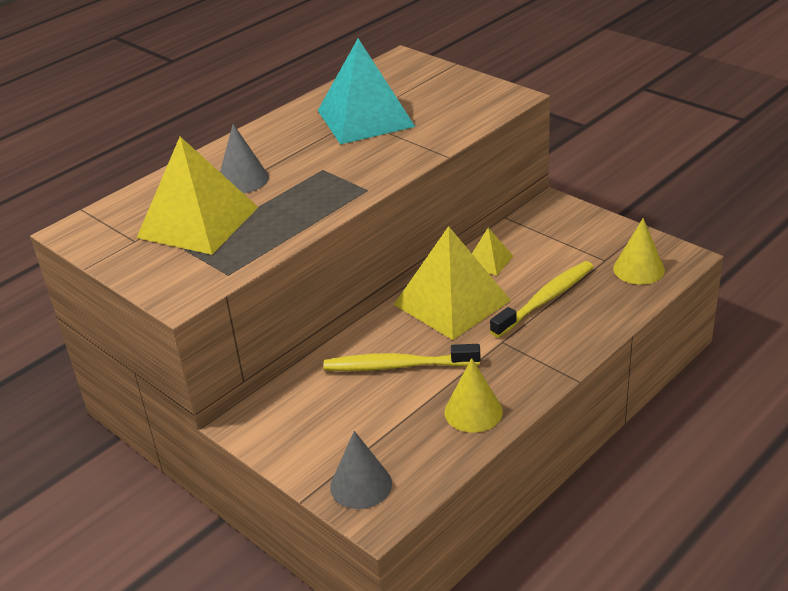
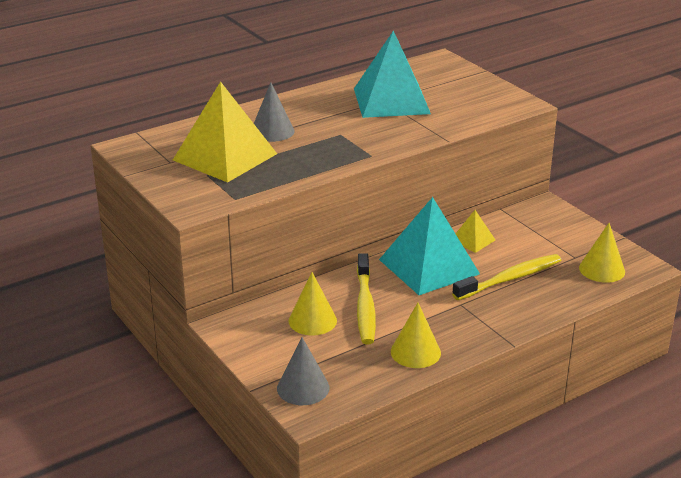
camera: 10 degrees right, 5 degrees down
(344, 396) = (312, 320): none -> yellow cone
(397, 366) = (365, 306): yellow toothbrush -> yellow toothbrush turned 105 degrees counterclockwise
(451, 302) = (428, 266): yellow pyramid -> turquoise pyramid

